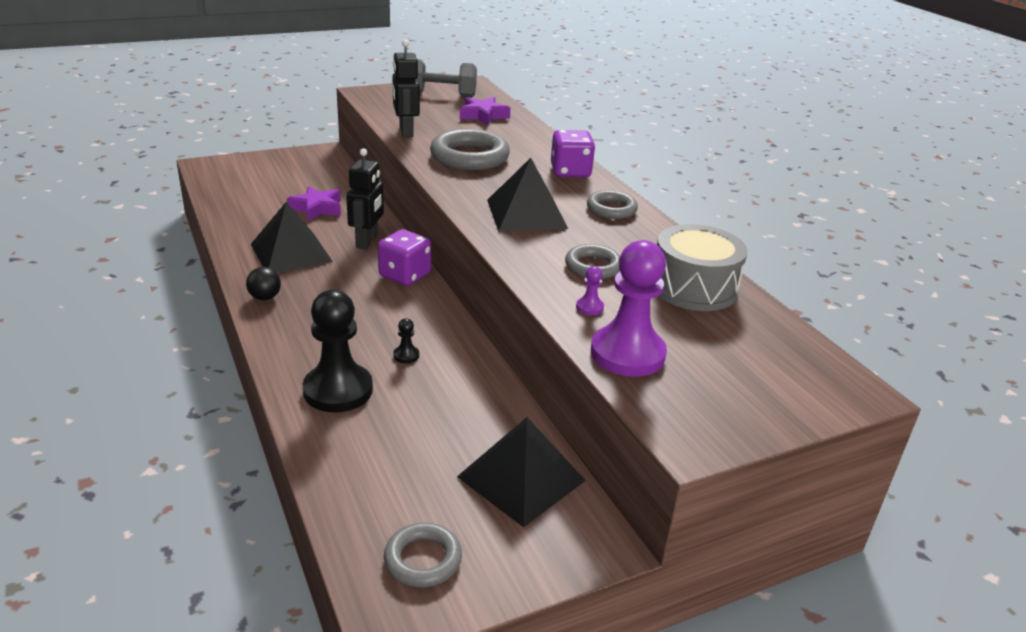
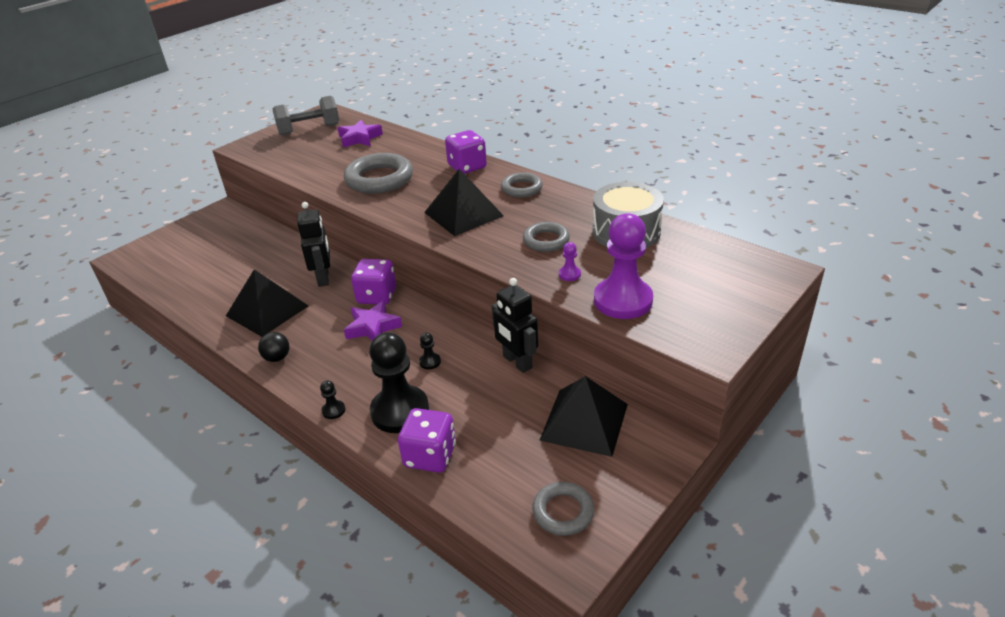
camera: 20 degrees left, 5 degrees up
(276, 364) = (333, 410): none -> black pawn
(317, 208) = (257, 264): purple star -> purple star (372, 327)
(332, 444) = (430, 456): none -> purple dice
(405, 132) = (308, 173): black robot -> black robot (517, 362)

